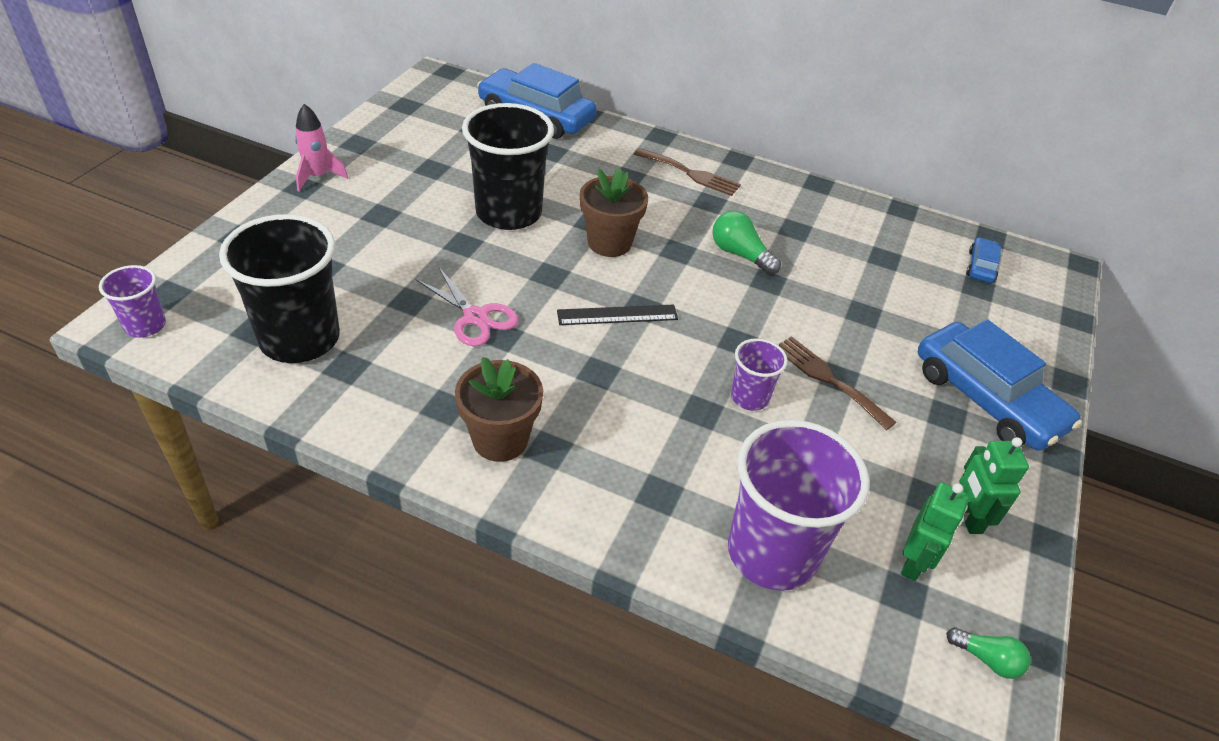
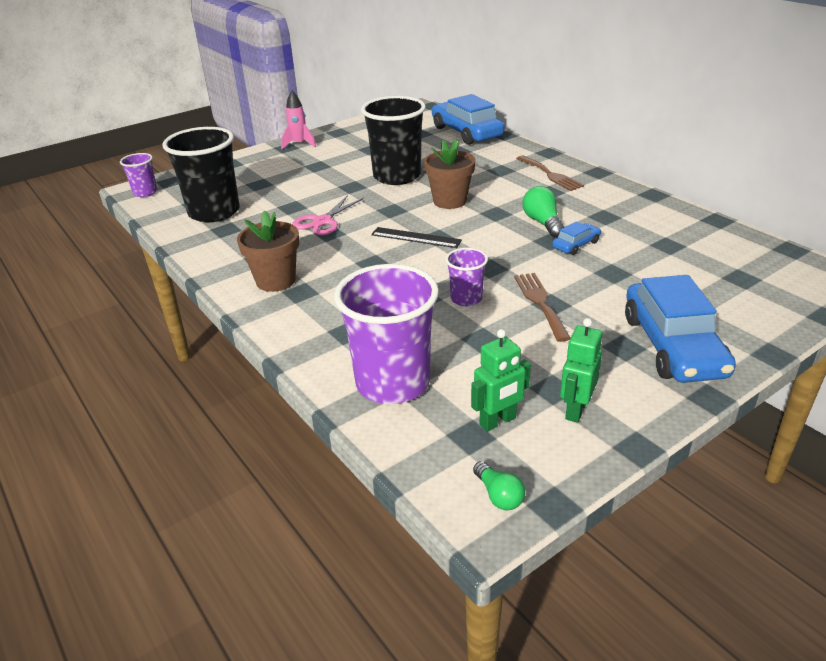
camera: 35 degrees right, 10 degrees down
(475, 317) = (322, 221): pink scissors -> pink scissors turned 45 degrees clockwise
(981, 267) = (758, 266): blue car -> blue car (576, 245)

